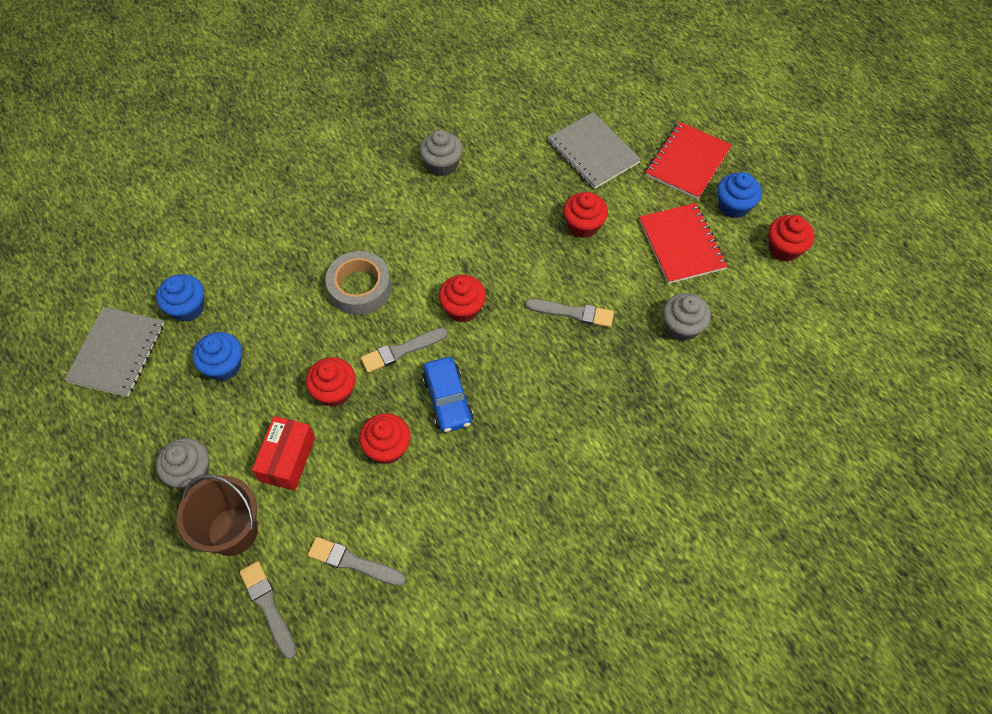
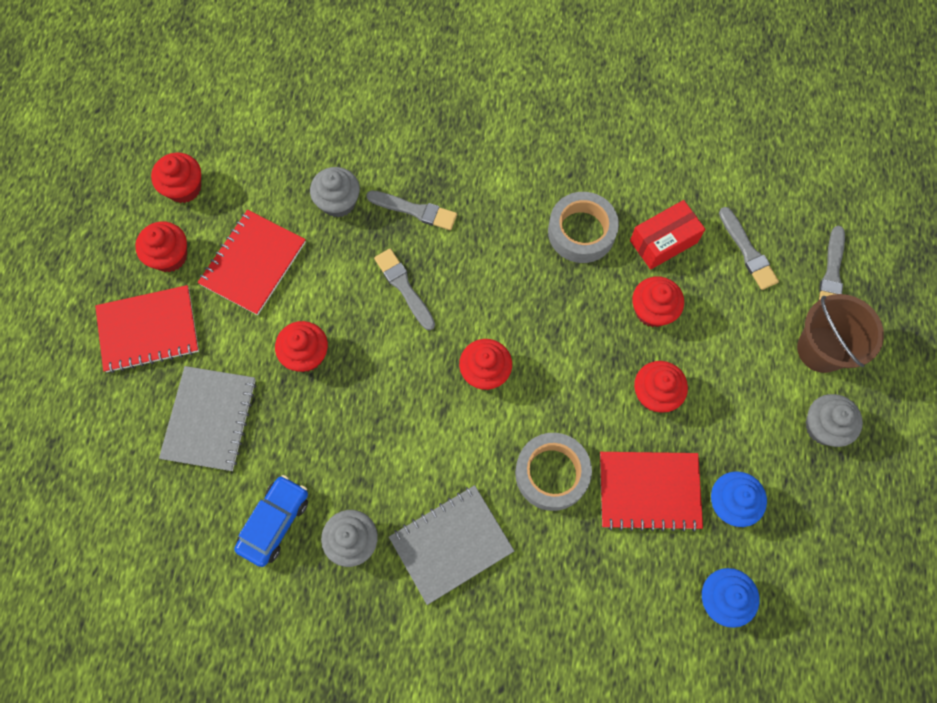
camera: 135 degrees left, 10 degrees up
(117, 353) = (818, 606): grey notebook -> grey notebook (451, 544)
(286, 329) = (649, 491): none -> red notebook
(287, 459) = (738, 370): red box -> red box (663, 241)
(402, 350) = (570, 380): grey brush -> grey brush (415, 210)
(448, 400) = (572, 306): blue car -> blue car (274, 522)
(495, 460) = (581, 232): none -> grey tape
(734, 206) = (169, 256): blue cupcake -> red cupcake

